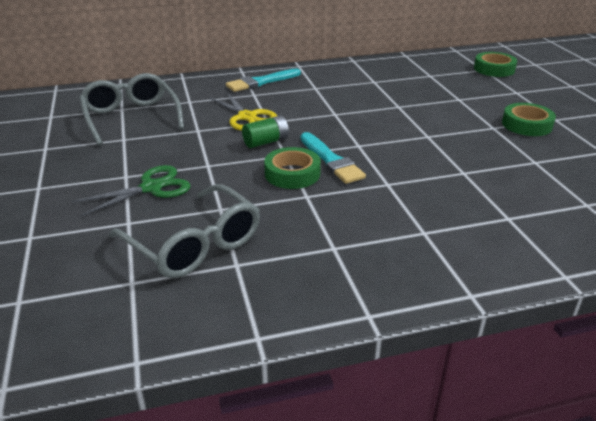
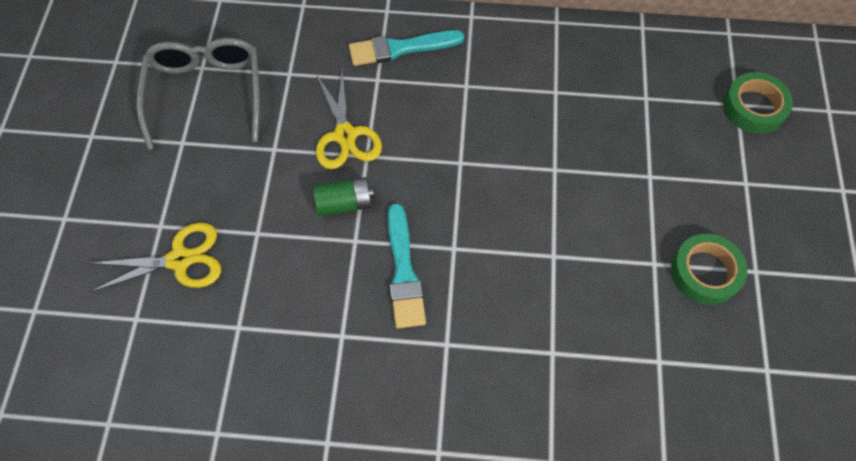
camera: 20 degrees right, 30 degrees up
(152, 188) = (180, 260): green scissors -> yellow scissors
(194, 244) = (187, 383): grey glasses -> none
(292, 174) = (345, 284): green tape -> none

